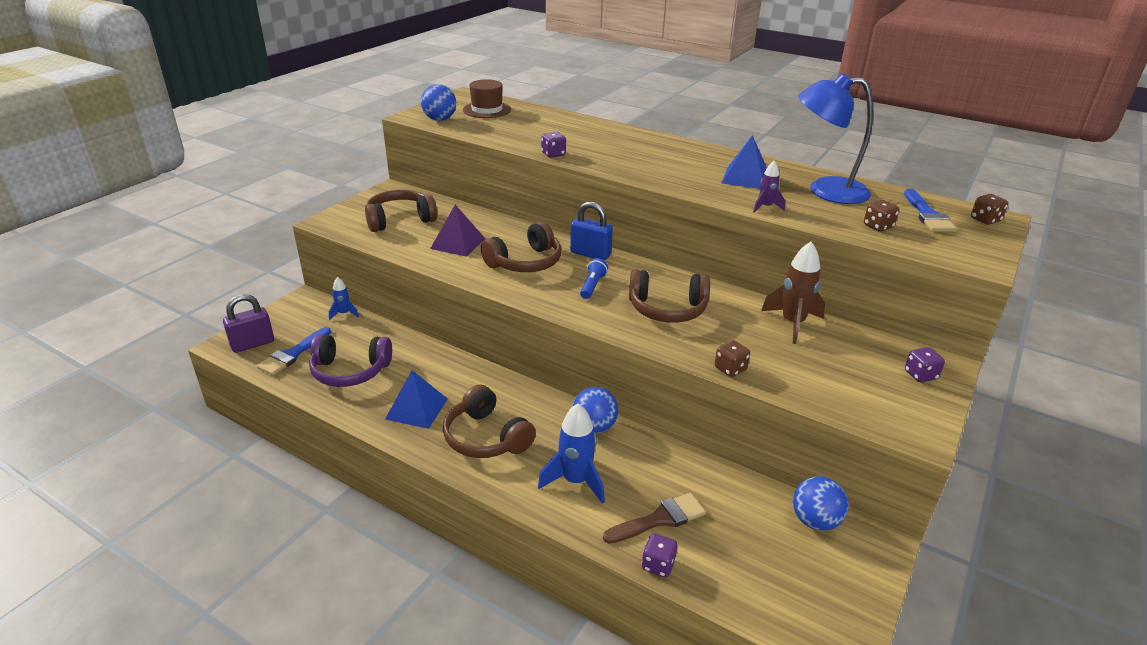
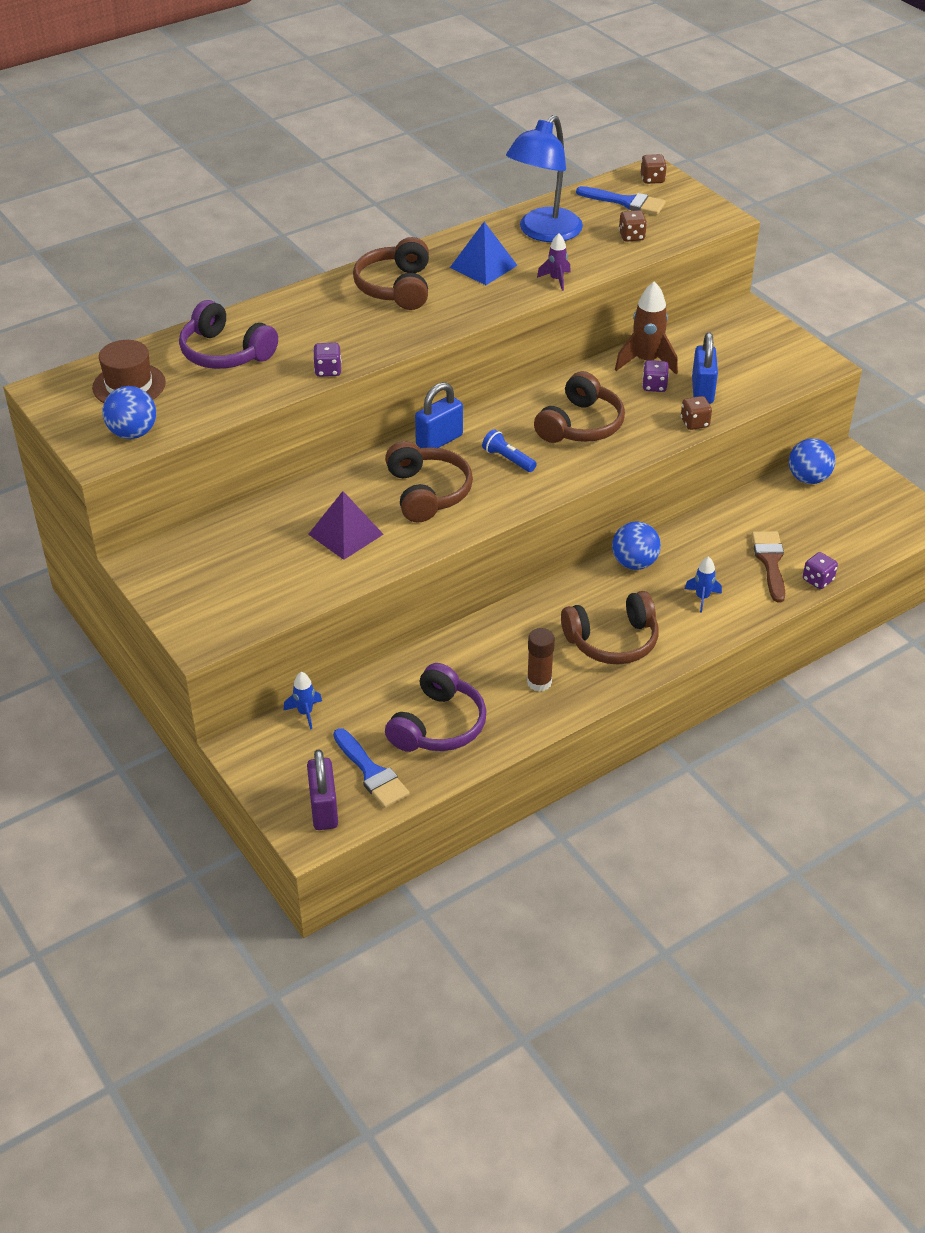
camera: 65 degrees left, 10 degrees up
(400, 220) = (246, 571): brown headphones -> brown headphones (396, 288)
(417, 408) = (539, 682): blue pyramid -> brown glue stick
(544, 125) = (225, 353): none -> purple headphones
(575, 481) = (702, 598): blue rocket -> blue rocket, size x0.55
(784, 363) = (702, 391): none -> blue padlock
(920, 375) = (753, 329): purple dice -> purple dice (654, 386)

